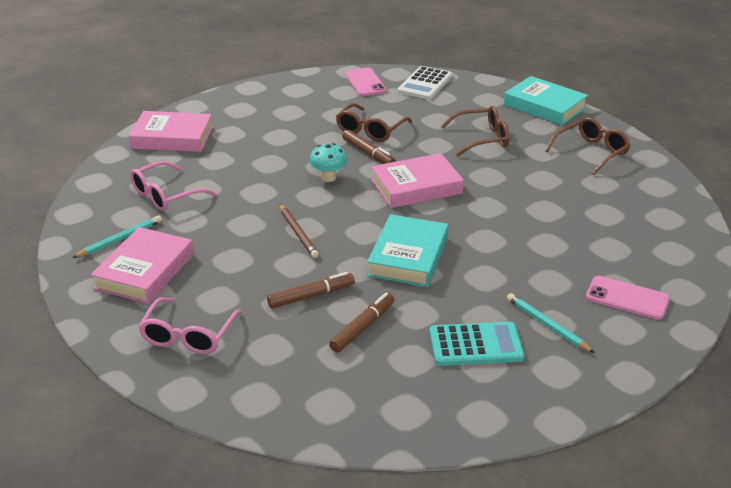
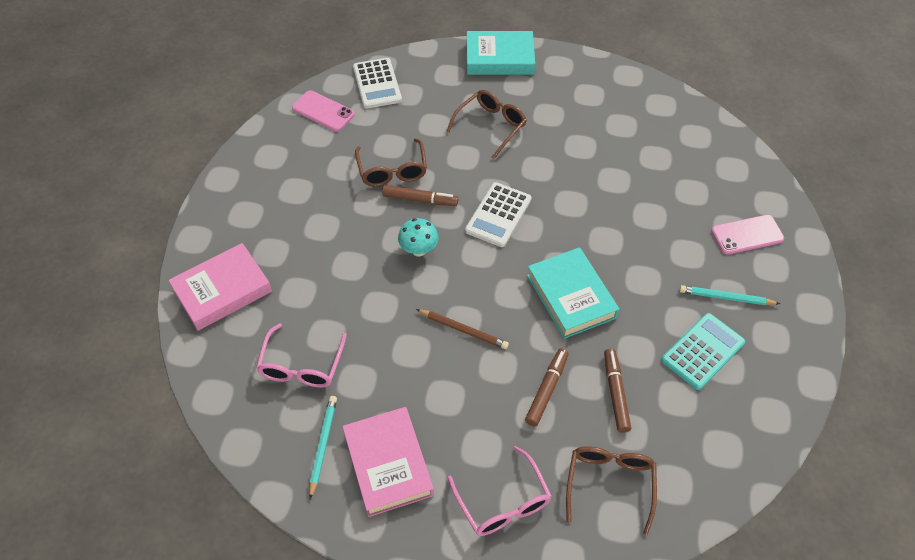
camera: 40 degrees left, 20 degrees up
(416, 187) = (498, 215): pink book -> white calculator
(591, 152) = (584, 93): brown glasses -> brown glasses (609, 484)

